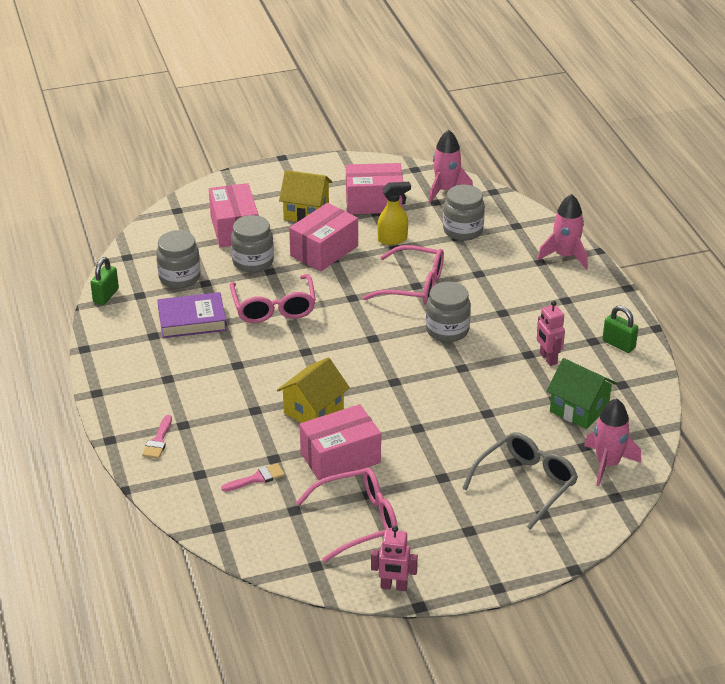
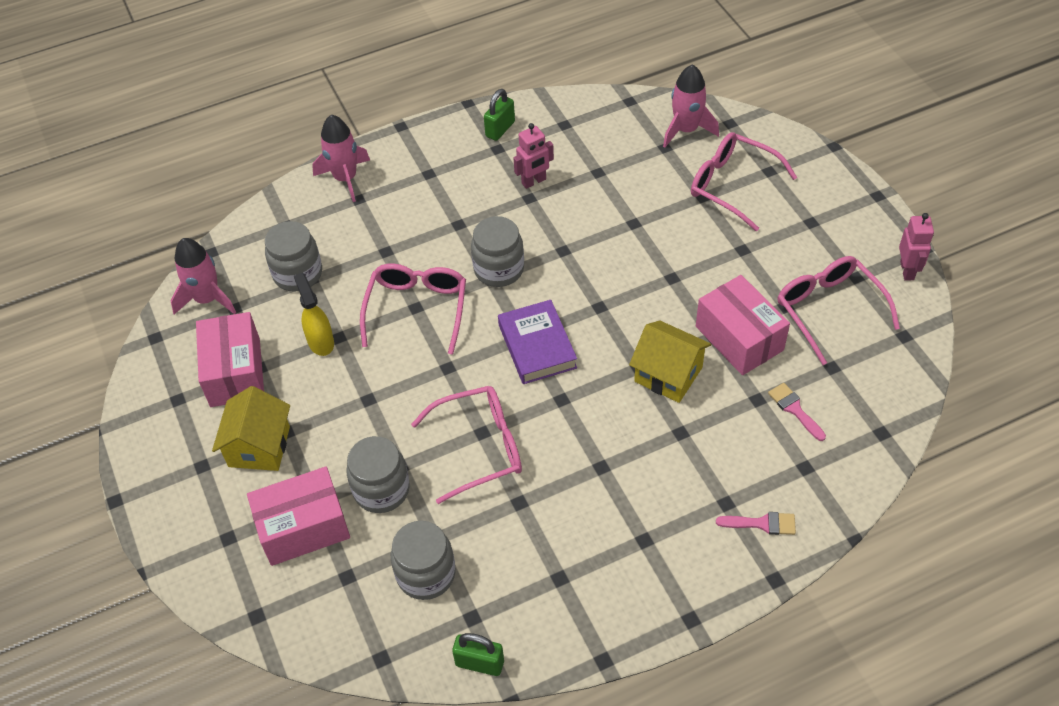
camera: 95 degrees left, 15 degrees up
(192, 320) = (519, 537): purple book -> purple book (537, 346)
(324, 251) = (350, 412): pink box -> none
(526, 483) = (732, 185): grey glasses -> pink glasses
(579, 409) = (610, 153): green house -> none

